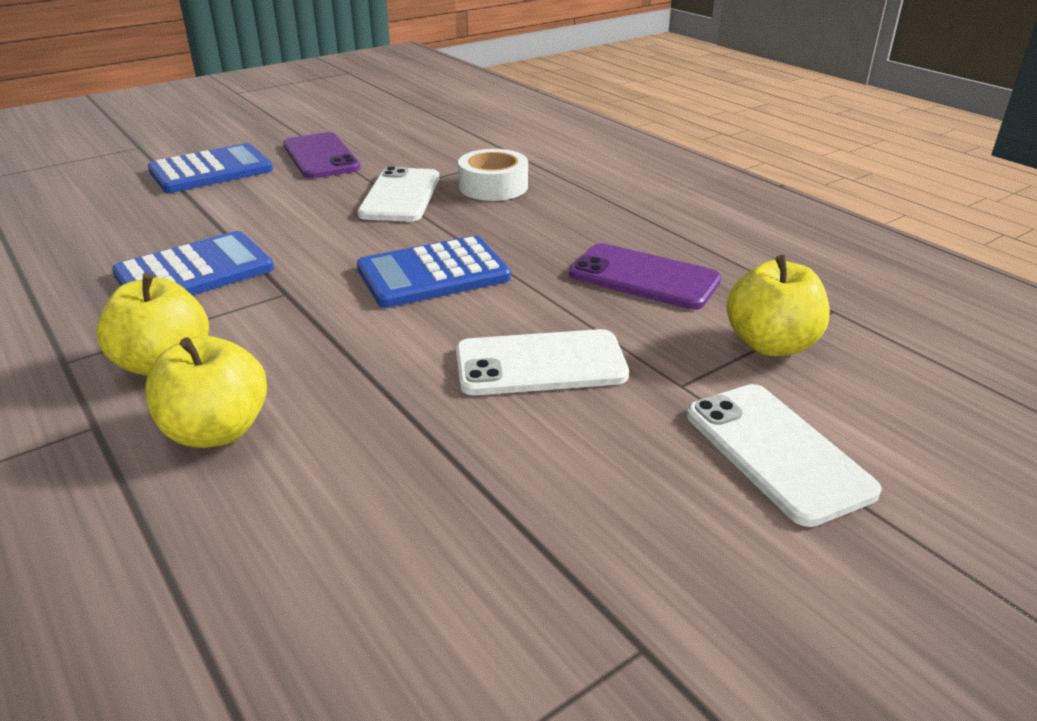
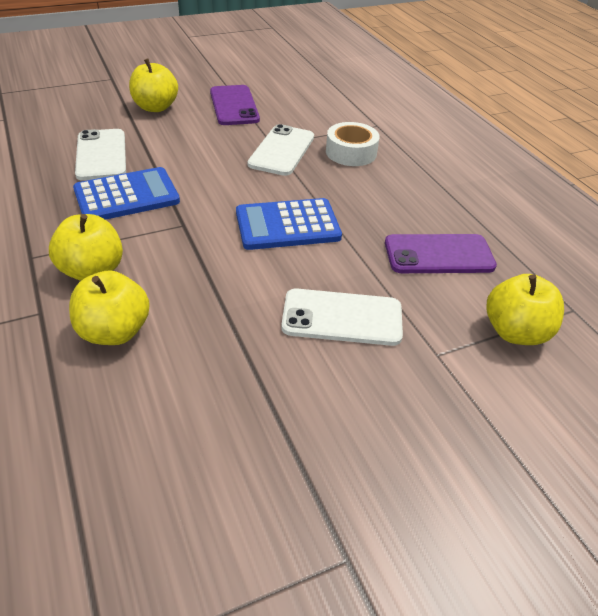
camera: 10 degrees right, 10 degrees up
(211, 170) = (155, 107): blue calculator -> yellow apple
(644, 277) = (439, 255): purple phone -> purple phone turned 45 degrees counterclockwise
(776, 452) = (489, 425): white phone -> white phone (101, 155)

